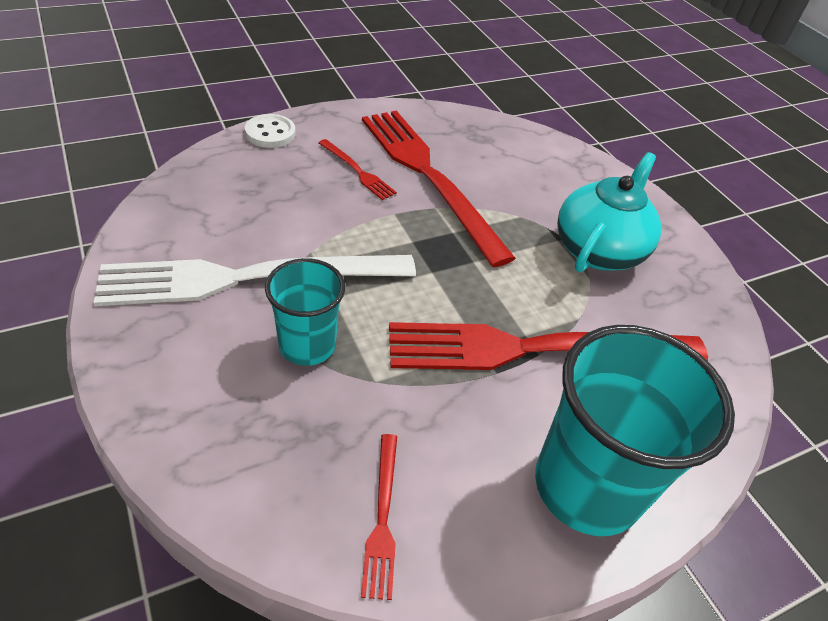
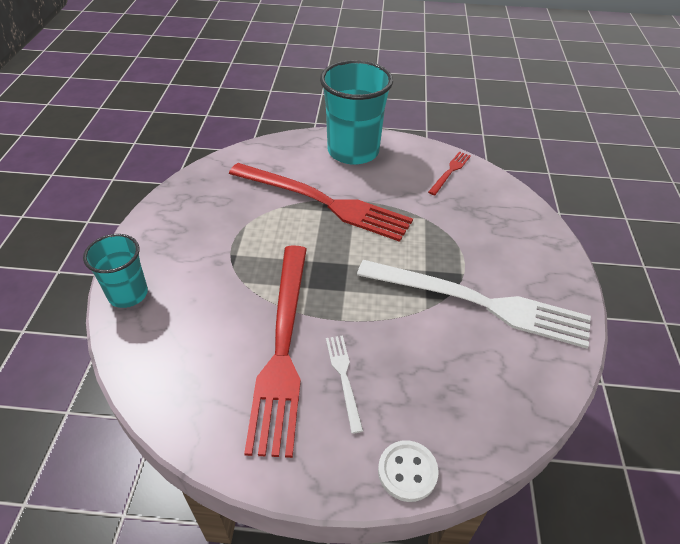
camera: 145 degrees left, 0 degrees up
(307, 345) = (455, 247): turquoise cup -> turquoise cup (128, 294)
(357, 171) = (344, 378): red fork -> white fork
(598, 249) = (216, 238): turquoise teapot -> none

